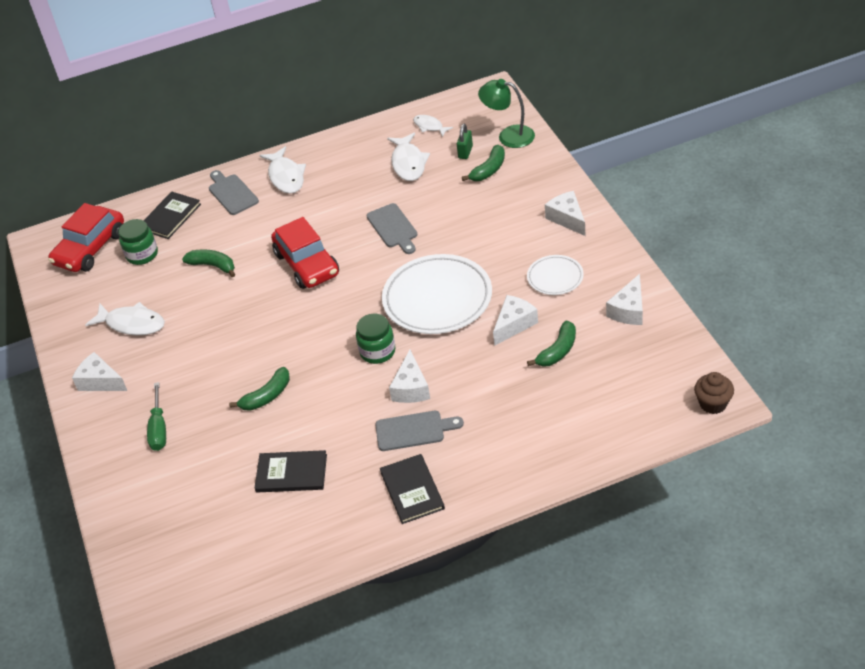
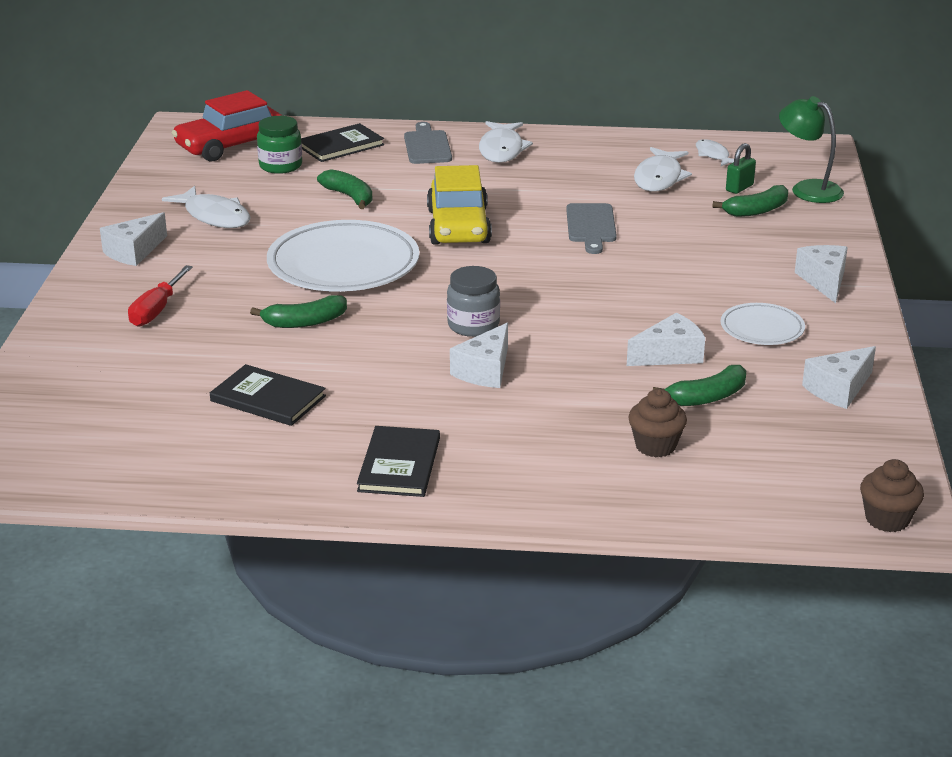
camera: 20 degrees right, 15 degrees down
(100, 381) = (134, 251): white cheese -> white cheese turned 105 degrees counterclockwise
(159, 429) = (157, 310): green screwdriver -> red screwdriver
(307, 264) = (458, 226): red car -> yellow car
(377, 351) = (473, 325): green jar -> grey jar
(413, 430) = (452, 410): grey cutting board -> none
(437, 299) = (590, 302): white plate -> white plate (343, 264)
(552, 405) = (655, 446): none -> brown cupcake

